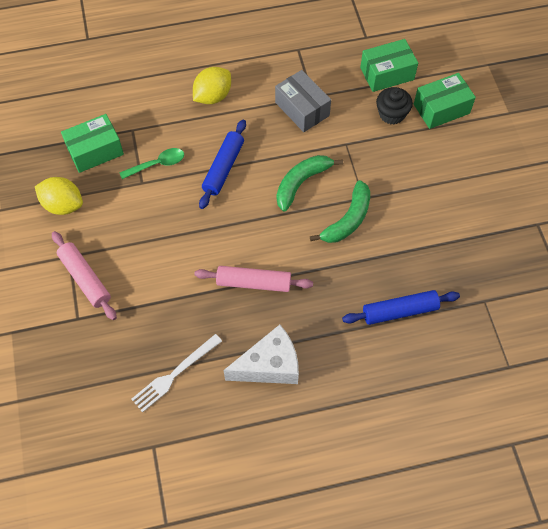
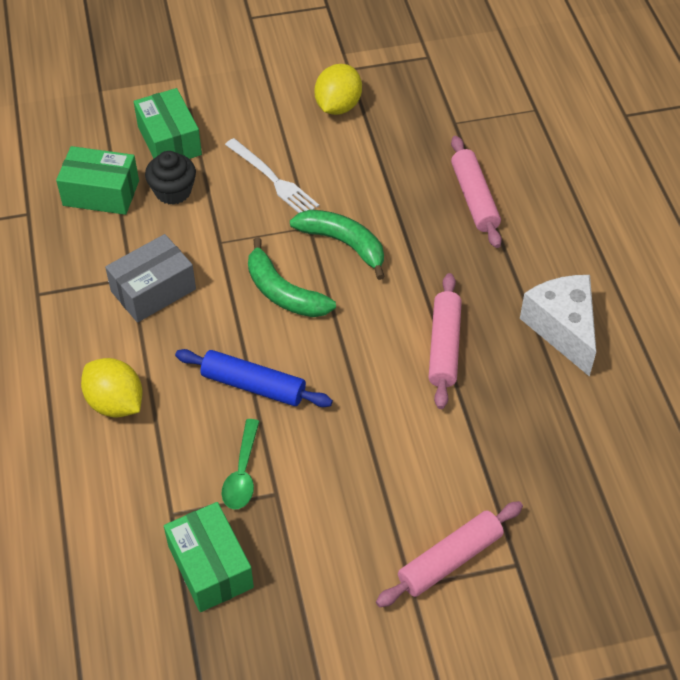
camera: 90 degrees left, 10 degrees down
(63, 205) = (316, 606): yellow lemon -> yellow lemon (338, 106)
(157, 164) = (242, 473): green spoon -> green spoon turned 150 degrees counterclockwise
(175, 374) = (588, 433): white fork -> white fork (273, 179)
(387, 74) = (101, 193): green box -> green box turned 60 degrees counterclockwise
(400, 311) = (474, 198): blue rolling pin -> pink rolling pin

